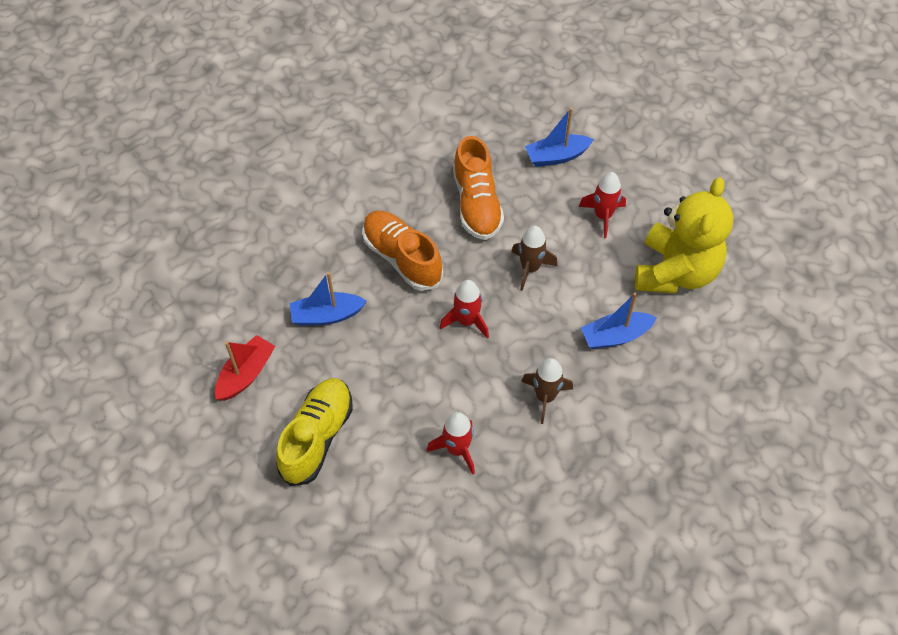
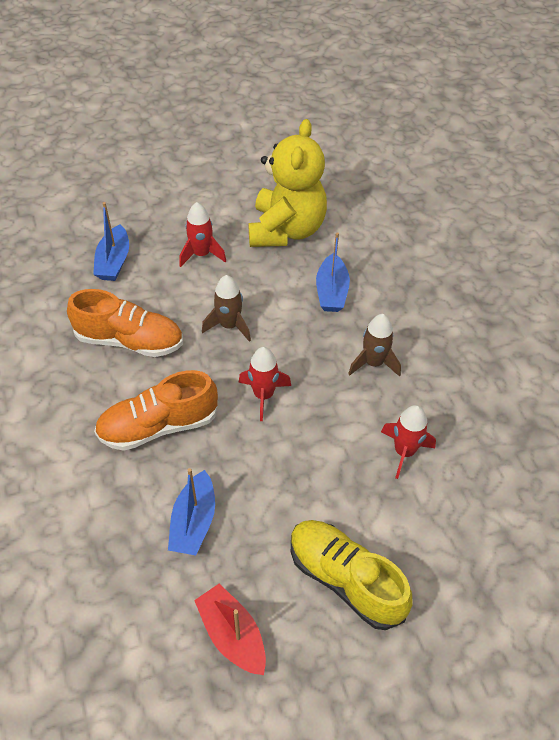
camera: 70 degrees left, 5 degrees down
(675, 272) = (286, 230): yellow teddy bear -> yellow teddy bear turned 60 degrees clockwise

